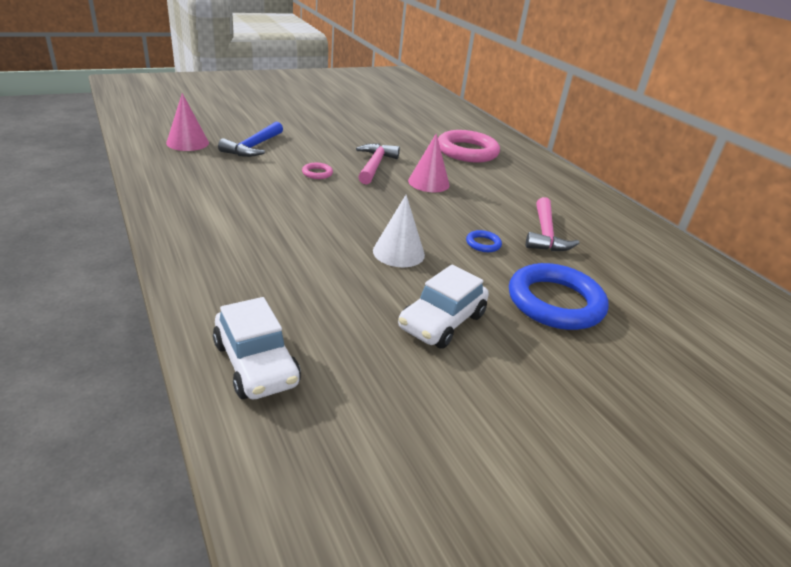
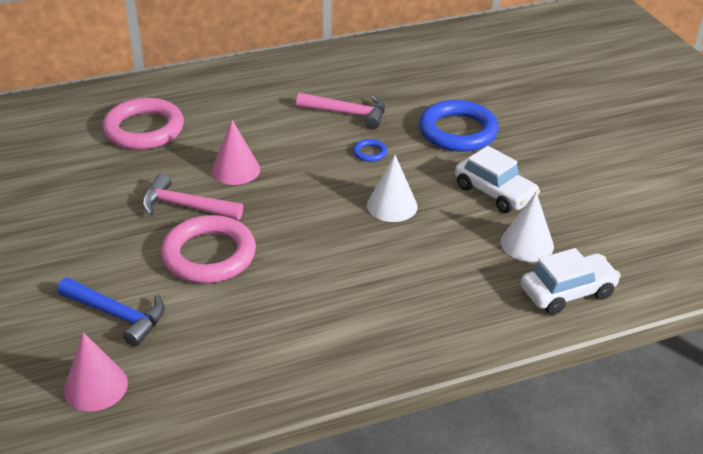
camera: 80 degrees left, 5 degrees up
(317, 173) = (209, 255): pink ring -> pink ring, size x2.38
(347, 339) = (527, 244): none -> white cone

